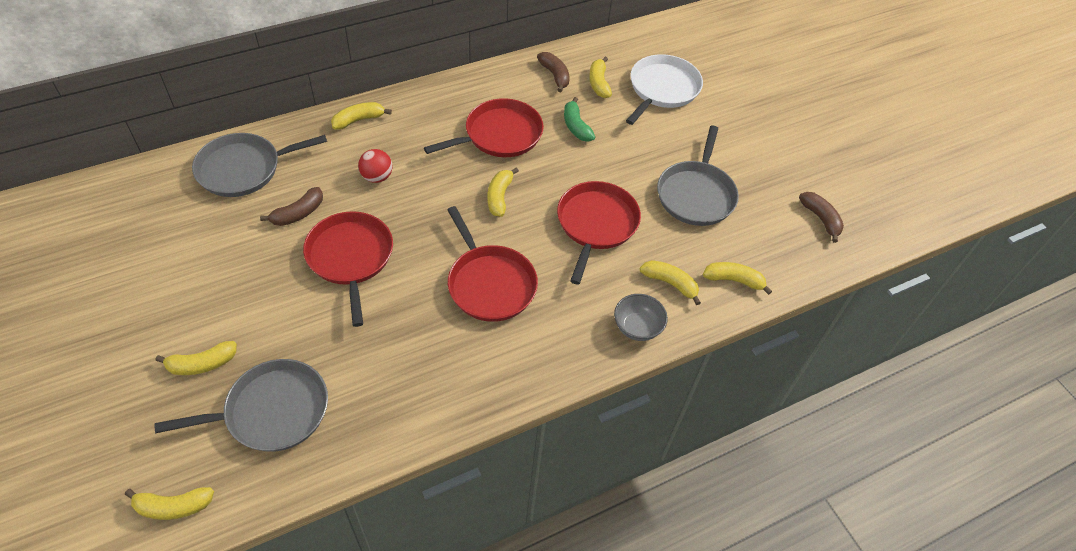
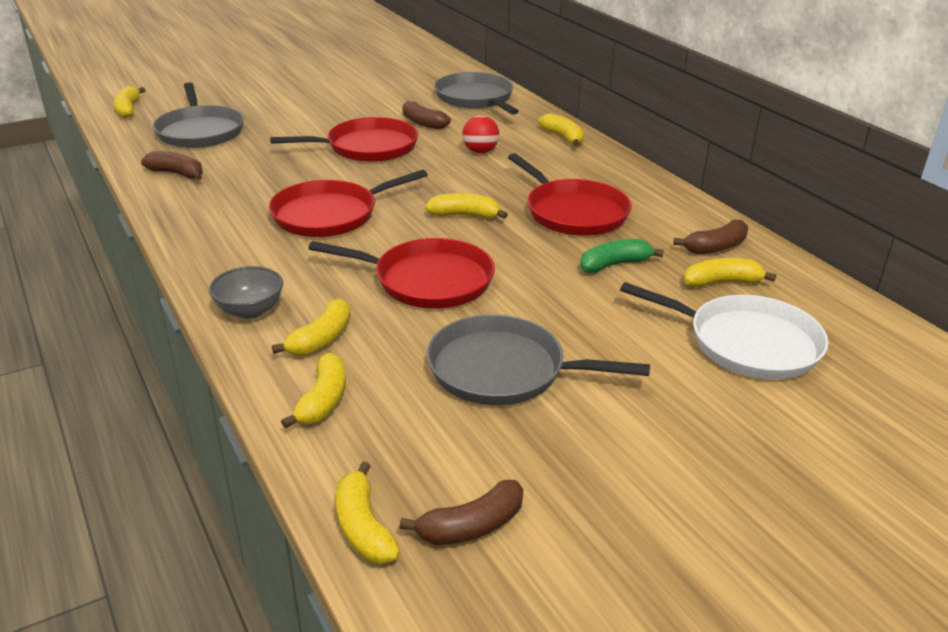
camera: 90 degrees right, 20 degrees down
(202, 364) = (255, 105): yellow banana -> yellow banana (363, 527)
(386, 415) = (177, 174): none -> brown banana

